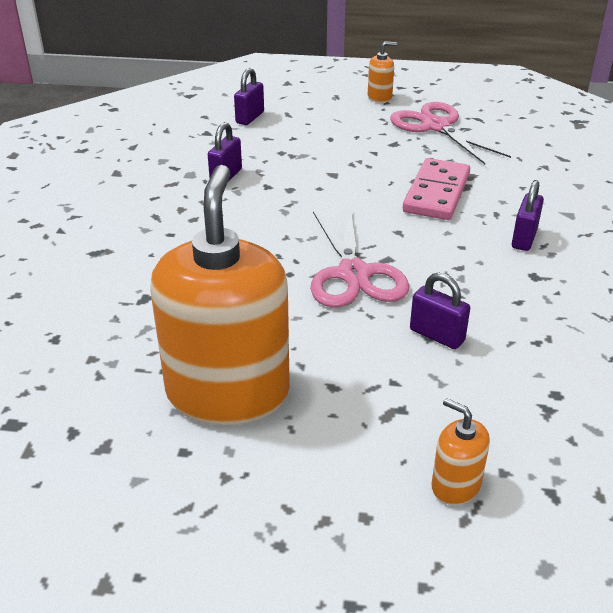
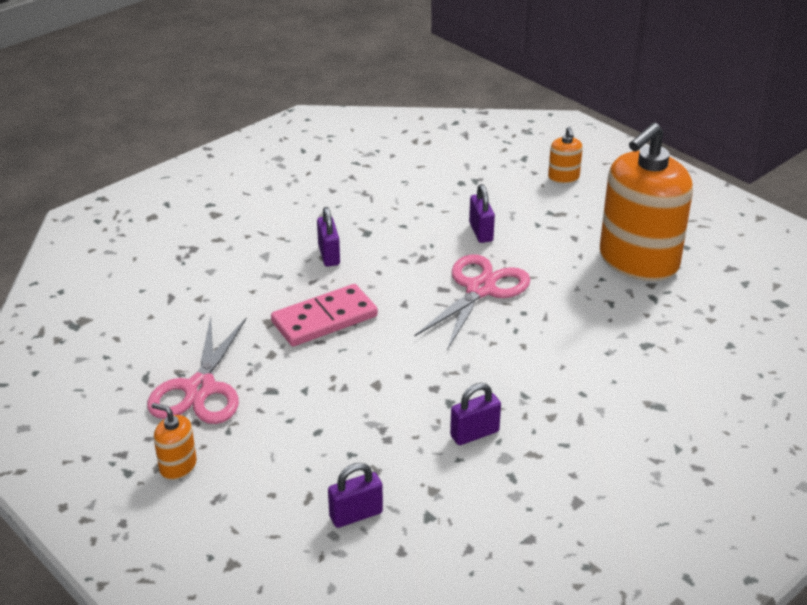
camera: 140 degrees left, 0 degrees up
(524, 238) = (329, 255): purple padlock -> purple padlock turned 75 degrees counterclockwise

